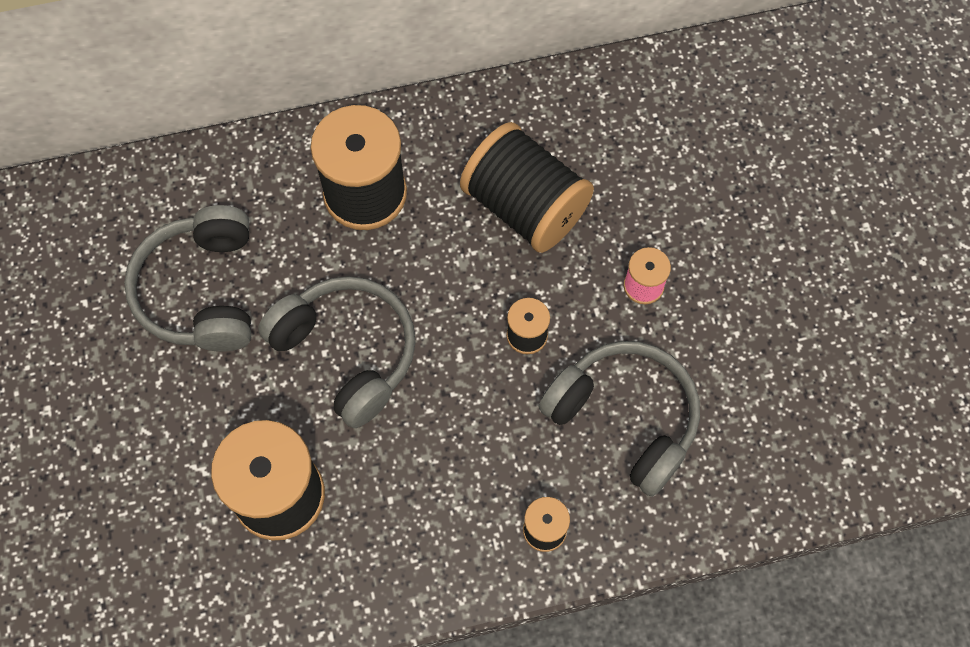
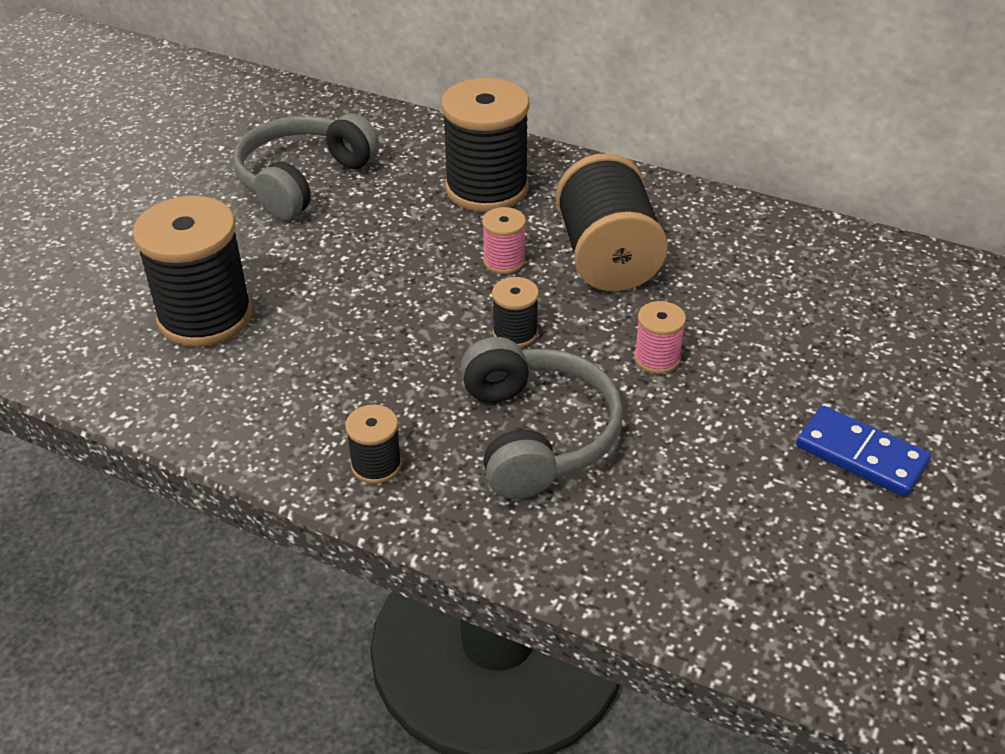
camera: 40 degrees right, 25 degrees down
(347, 353) = (360, 266): grey headphones -> none
(452, 266) = (504, 261): none -> pink spool
(834, 278) = (861, 455): none -> blue domino

